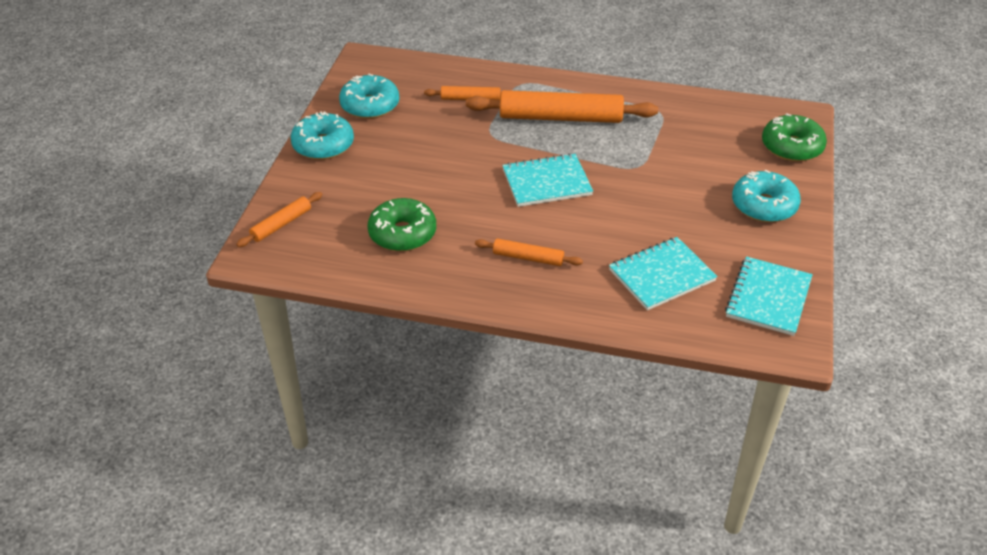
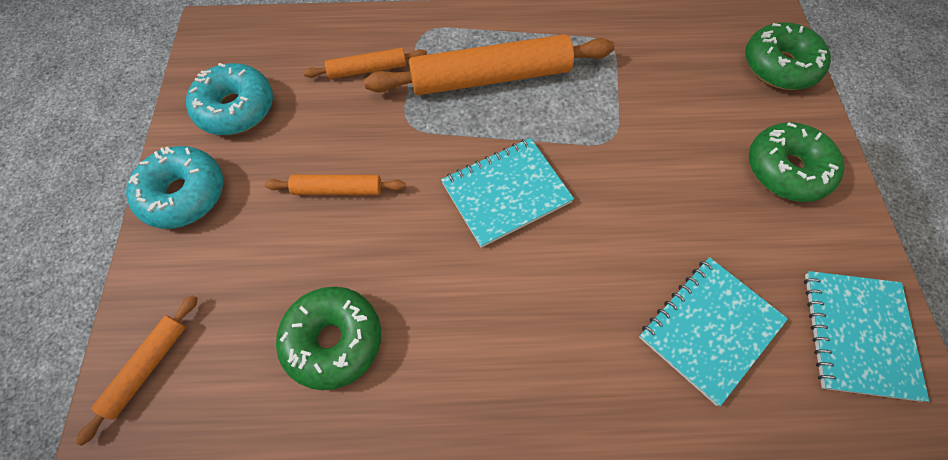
camera: 15 degrees left, 20 degrees up
(528, 258) = (523, 343): orange rolling pin -> orange rolling pin (338, 190)
(764, 206) = (786, 170): turquoise donut -> green donut

